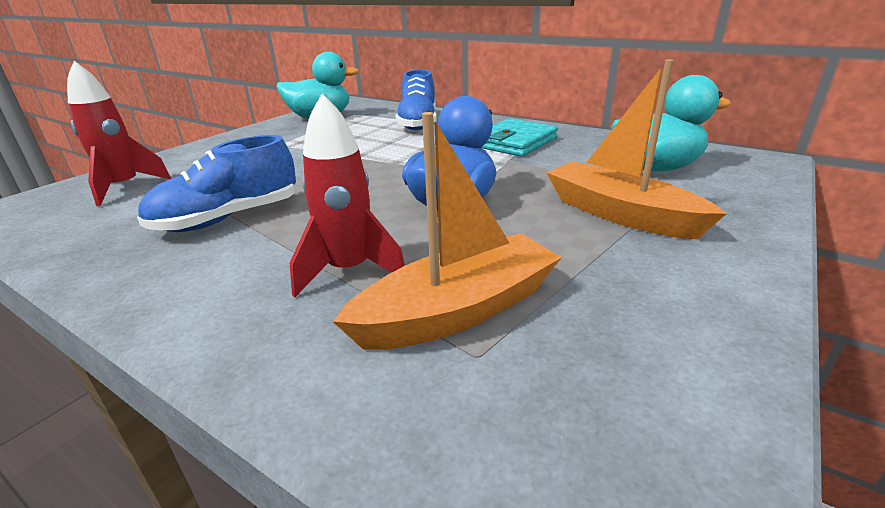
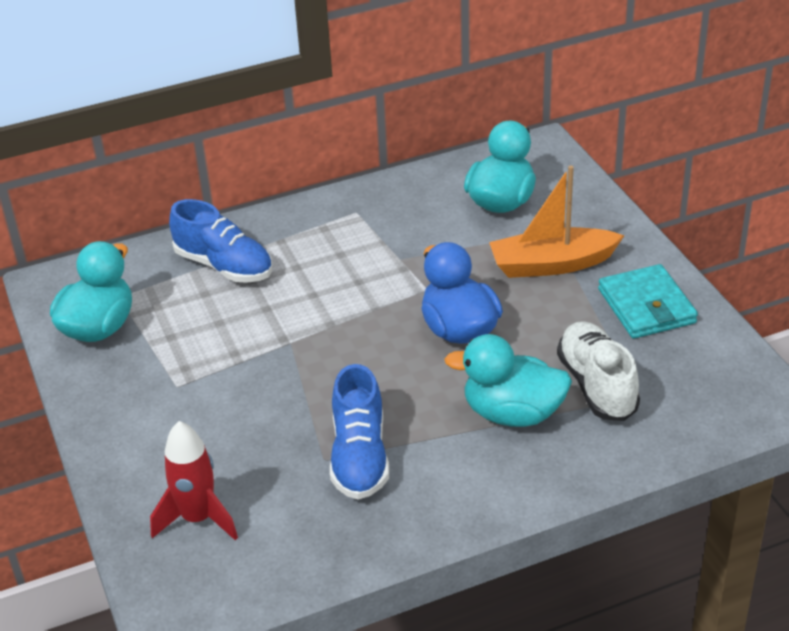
camera: 55 degrees left, 10 degrees up
(349, 271) = (512, 413): red rocket -> turquoise duck
(458, 311) = (596, 385): orange boat -> white shoe
(514, 142) = (362, 235): turquoise wallet -> turquoise wallet (646, 306)

